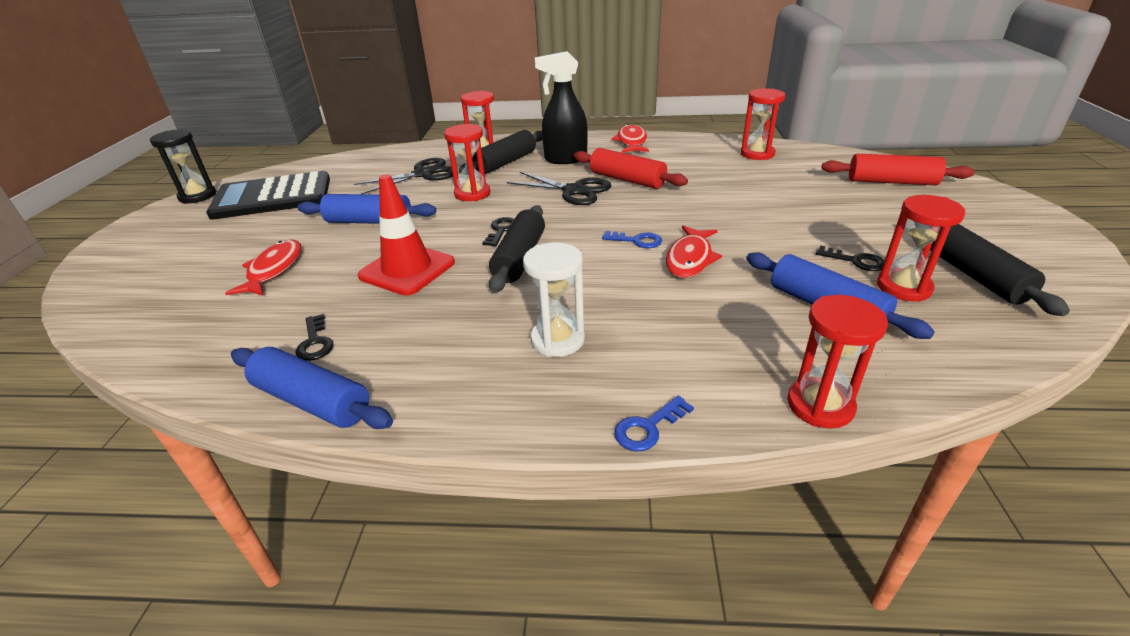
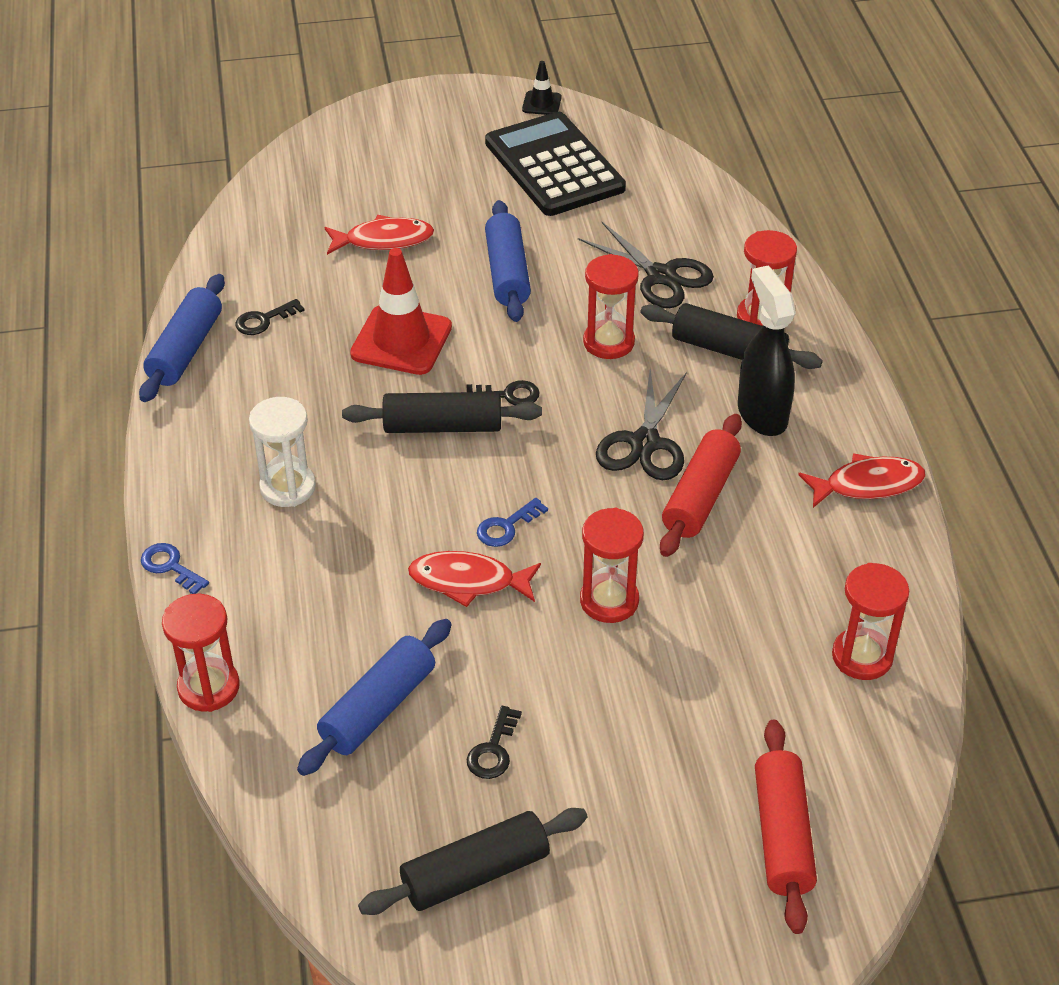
camera: 75 degrees right, 10 degrees up
(197, 196) = (541, 103): black hourglass -> black traffic cone
(637, 241) = (506, 527): blue key -> blue key turned 45 degrees clockwise
(903, 287) = (433, 790): red hourglass -> red hourglass (609, 601)

